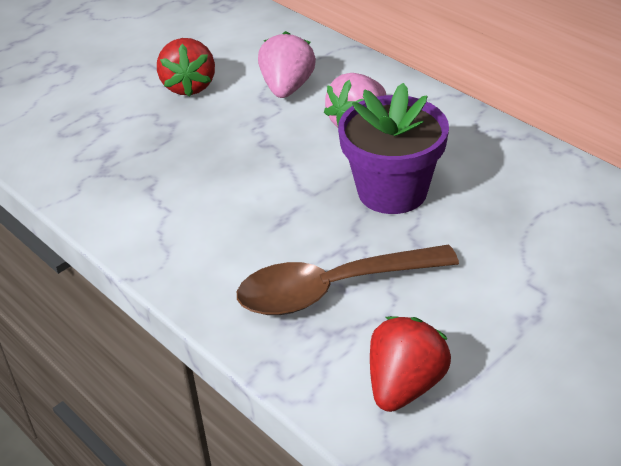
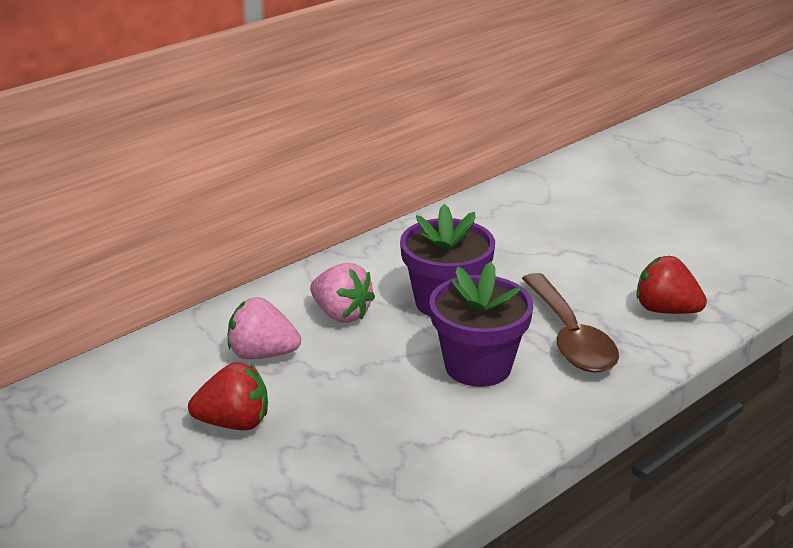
camera: 90 degrees left, 10 degrees down
(271, 218) = (478, 366): none -> purple flower pot

